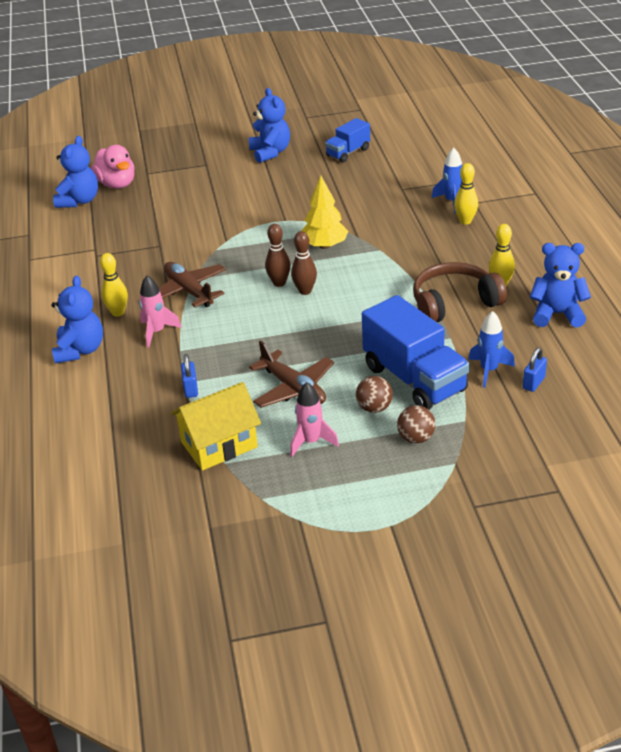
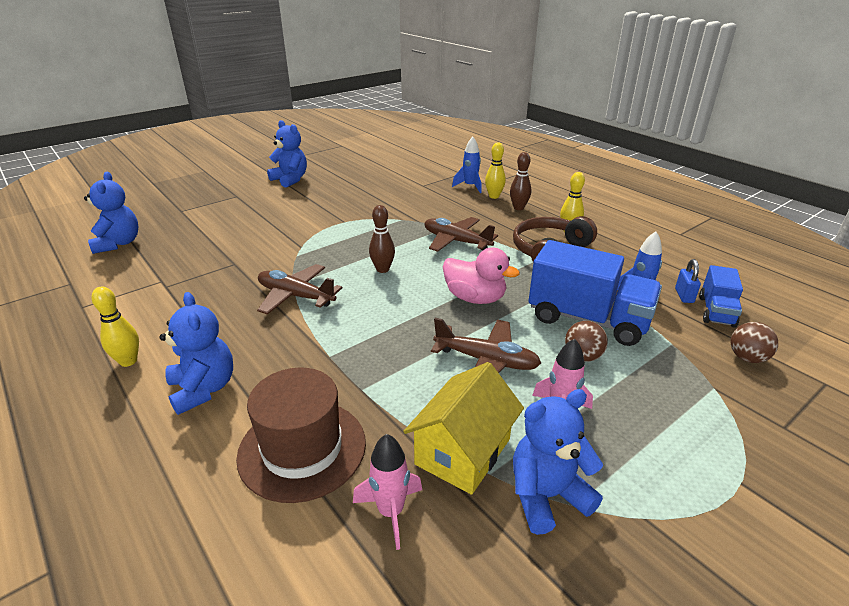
camera: 30 degrees left, 5 degrees down
(117, 184) = (154, 224): pink duck -> pink duck (475, 298)
(118, 312) = (227, 335): yellow bowling pin -> yellow bowling pin (128, 361)
(118, 410) = (302, 449): none -> brown hat
(157, 332) = (288, 344): pink rocket -> pink rocket (391, 512)
(191, 389) = (375, 395): blue padlock -> none
(305, 291) = (413, 270): brown bowling pin -> brown bowling pin (518, 208)
(324, 246) = (397, 233): yellow tree -> none
(348, 152) = (357, 170): blue truck -> blue truck (716, 311)
(373, 269) = (456, 241): none -> brown plane
(416, 438) = (652, 374): brown ball -> brown ball (747, 358)
(557, 314) = (634, 242): blue teddy bear -> blue teddy bear (547, 496)

